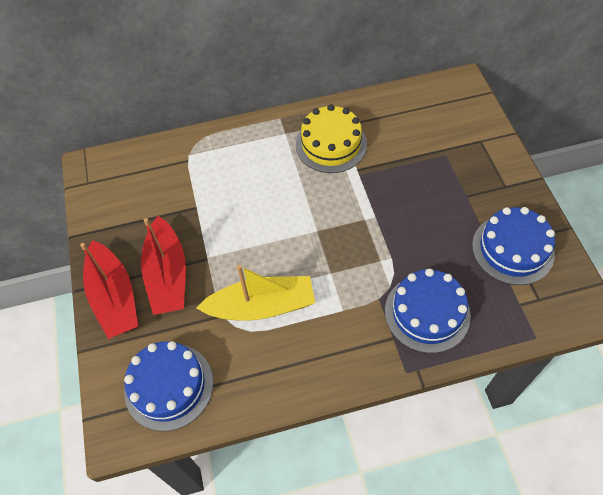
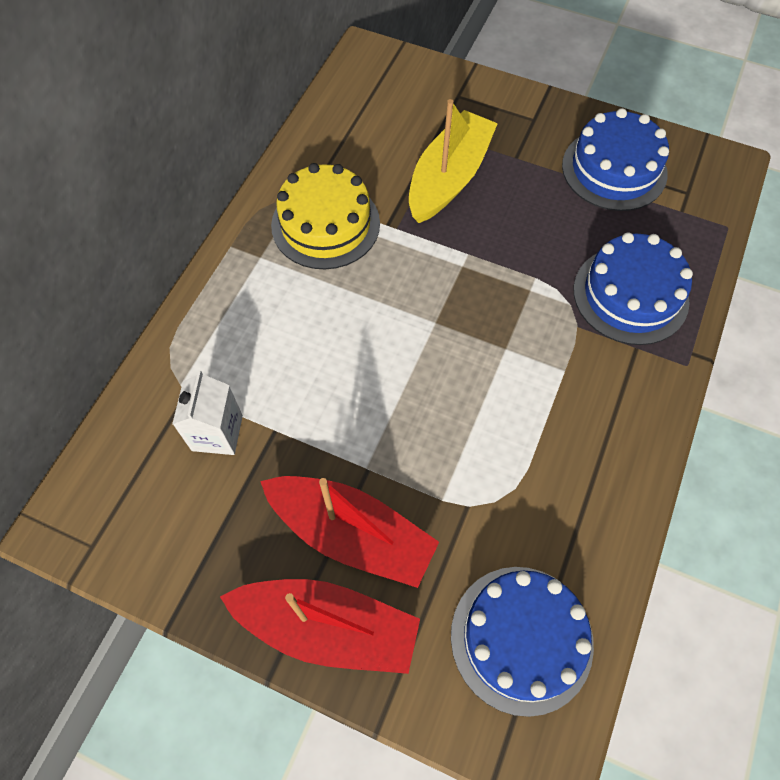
camera: 55 degrees left, 5 degrees up
(176, 186) = (217, 433): none -> white carton
(261, 306) = (491, 452): yellow boat -> yellow boat (449, 178)

